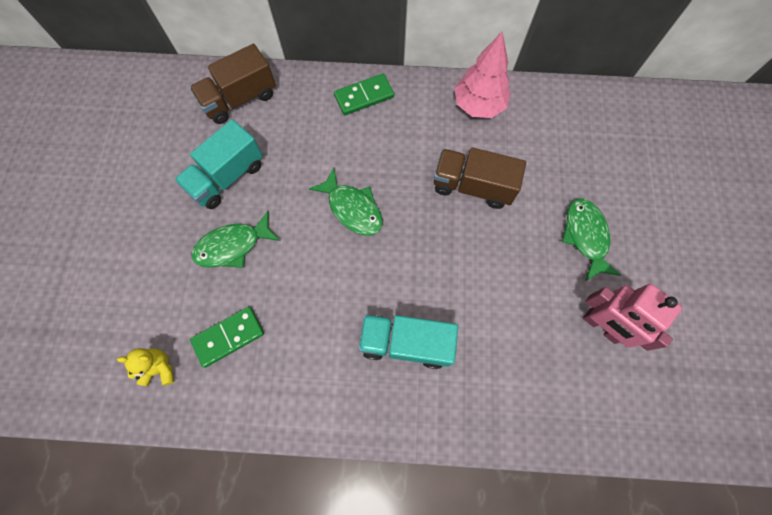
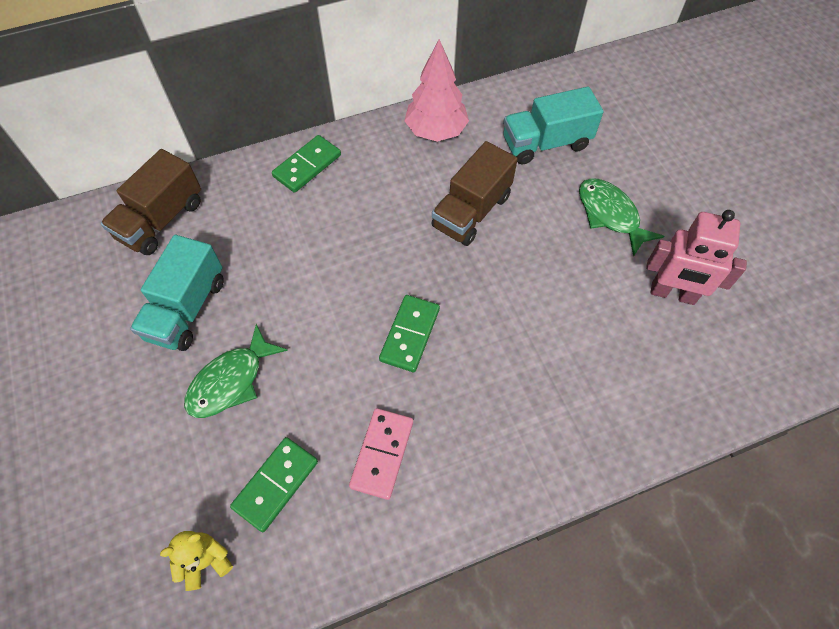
camera: 25 degrees left, 10 degrees down
(311, 350) = (382, 454): none -> pink domino
(352, 208) = (353, 284): green fish -> none
(375, 267) = (409, 334): none -> green domino
(406, 343) = (485, 399): turquoise truck -> turquoise truck (546, 143)
(472, 186) = (471, 211): brown truck -> brown truck turned 45 degrees counterclockwise

